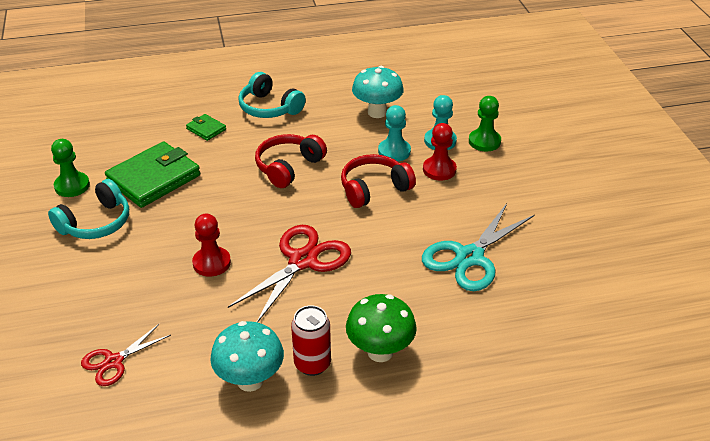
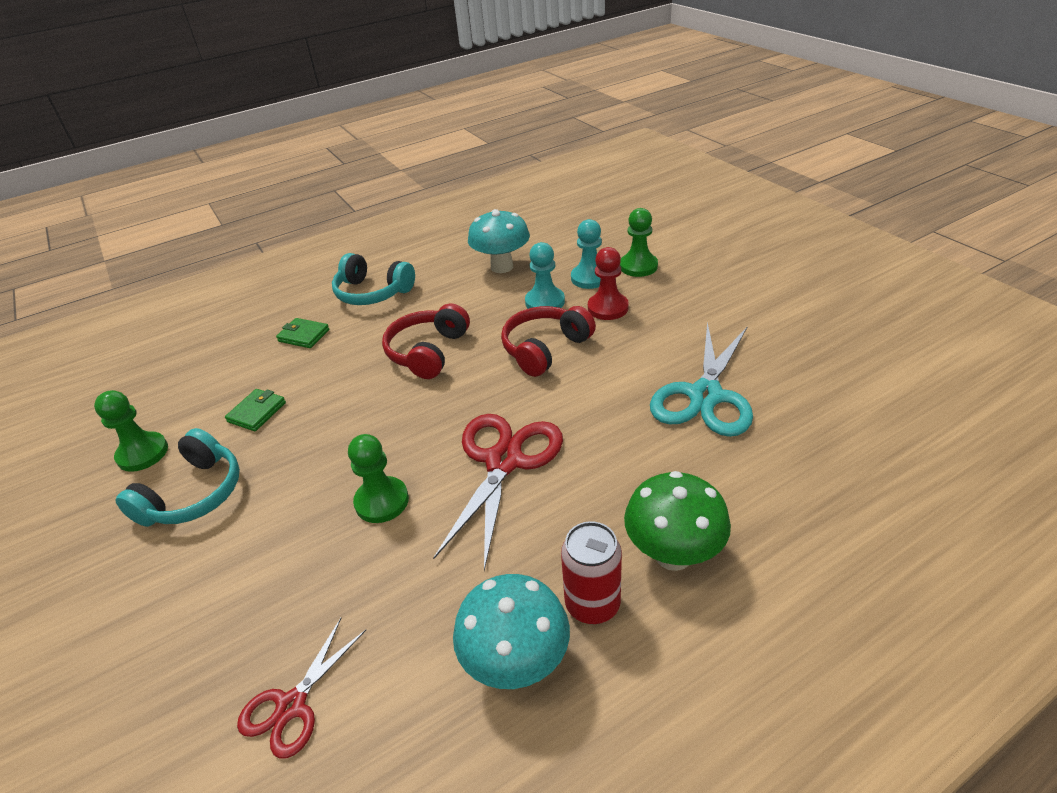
camera: 15 degrees left, 0 degrees up
(154, 178) = (257, 412): green wallet -> green wallet, size x0.46
(211, 263) = (382, 501): red pawn -> green pawn

